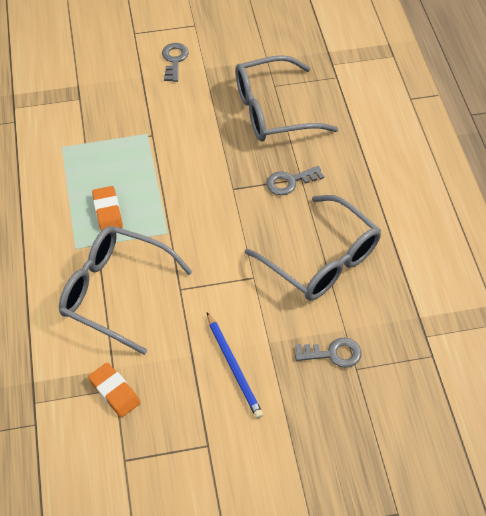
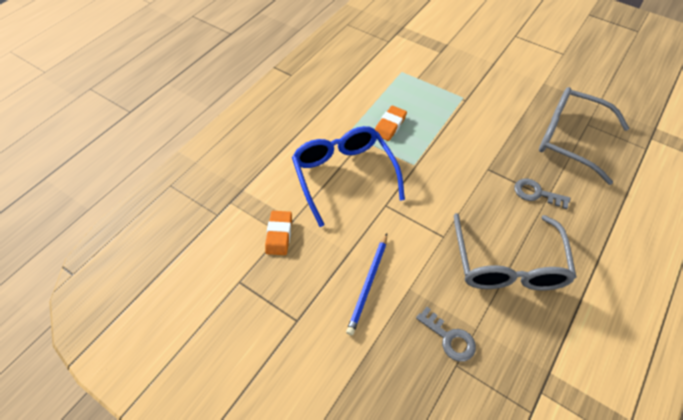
camera: 45 degrees right, 0 degrees up
(114, 291) = (343, 175): grey glasses -> blue glasses
(174, 60) = (527, 66): grey key -> none

